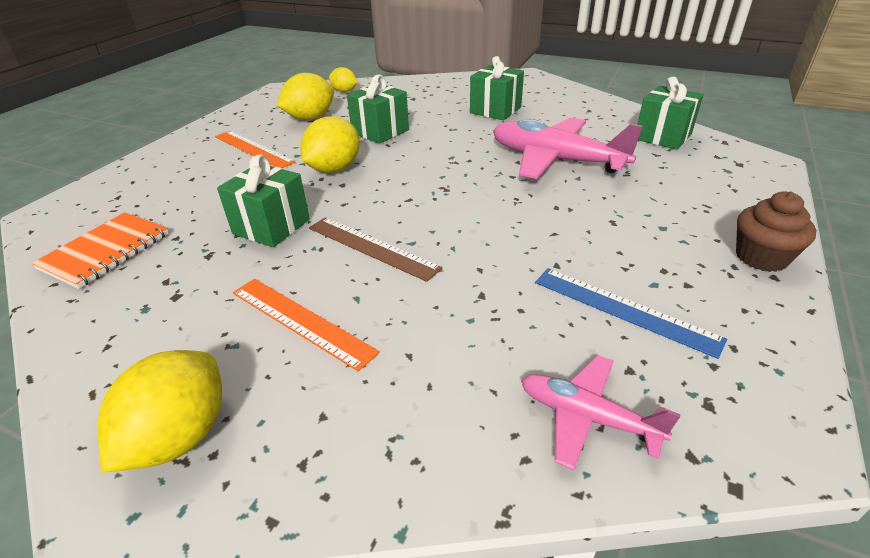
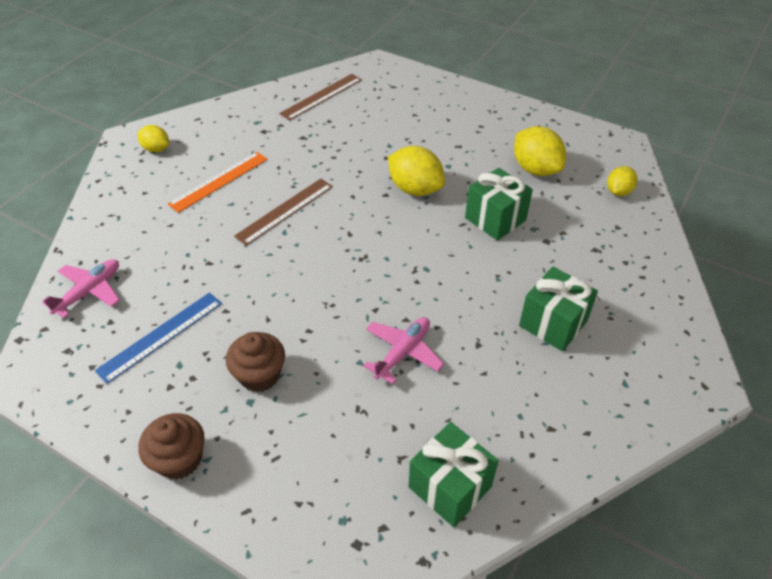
camera: 95 degrees right, 10 degrees up
(105, 251) = (321, 96): orange notebook -> brown ruler
(180, 436) = (156, 149): yellow lemon -> yellow lemon, size x0.59
(253, 149) = (464, 139): orange ruler -> none
(271, 226) = (329, 161): green gift -> none
(556, 160) = (403, 352): pink plane -> pink plane, size x0.55
(629, 226) = (260, 375): none -> brown cupcake

